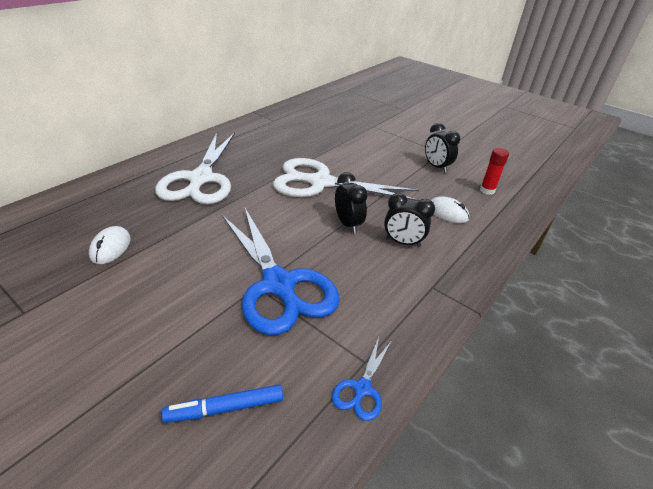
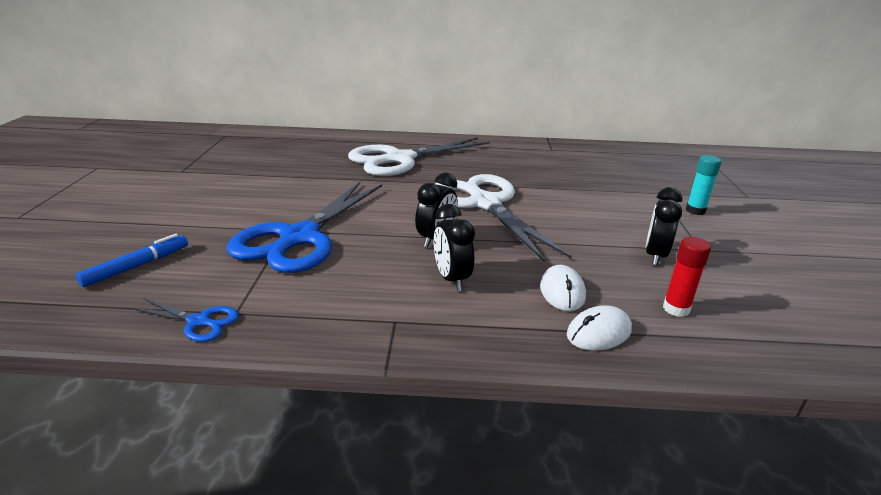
camera: 55 degrees right, 10 degrees down
(110, 247) = (271, 166): white mouse -> white mouse (598, 332)
(225, 408) = (137, 266): blue marker -> blue marker turned 90 degrees clockwise
(362, 388) = (198, 322): blue scissors -> blue scissors turned 150 degrees counterclockwise
(403, 130) = (695, 211): none -> turquoise glue stick

